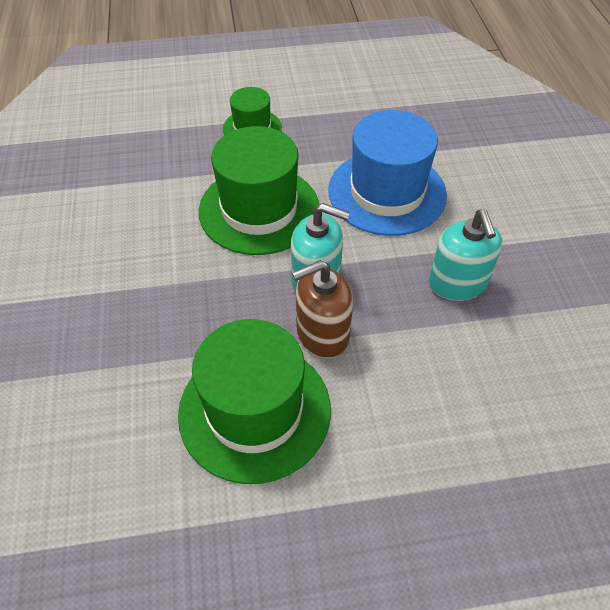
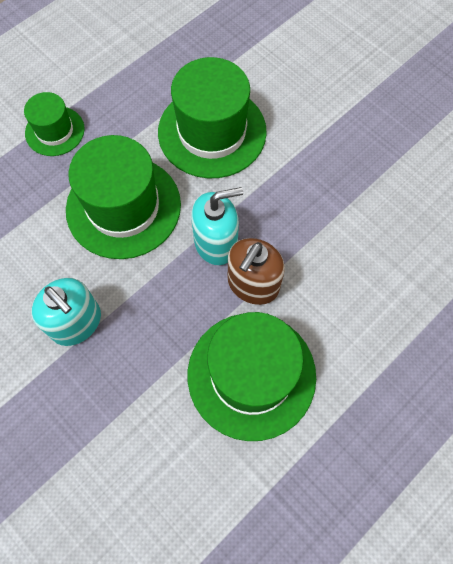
camera: 35 degrees left, 15 degrees up
(387, 192) = (212, 132): blue hat -> green hat
(457, 283) = (317, 182): turquoise soap dispenser -> turquoise soap dispenser (76, 322)

